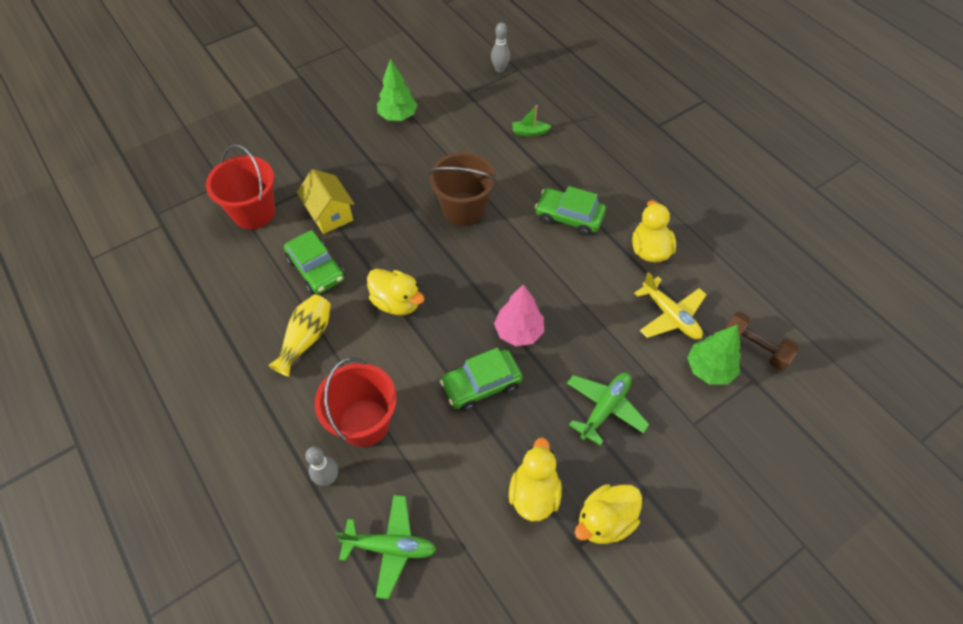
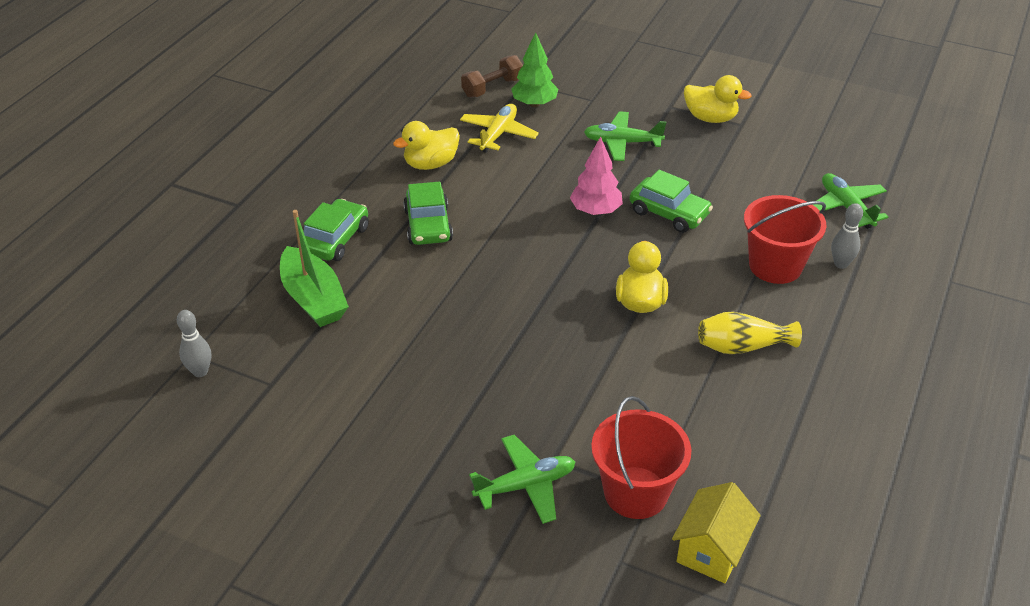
camera: 120 degrees left, 15 degrees down
(303, 167) = (525, 485): none -> green plane
(316, 269) = (659, 385): green car -> green car (335, 239)
(330, 214) = (577, 415): yellow house -> yellow house (711, 550)
(398, 116) = (362, 435): green tree -> none
(463, 208) = (477, 305): brown bucket -> none
(529, 132) = (313, 299): green boat -> green boat, size x2.12
(534, 493) = (728, 154): yellow duck -> none
(754, 347) = (492, 88): brown dumbbell -> brown dumbbell turned 45 degrees clockwise

